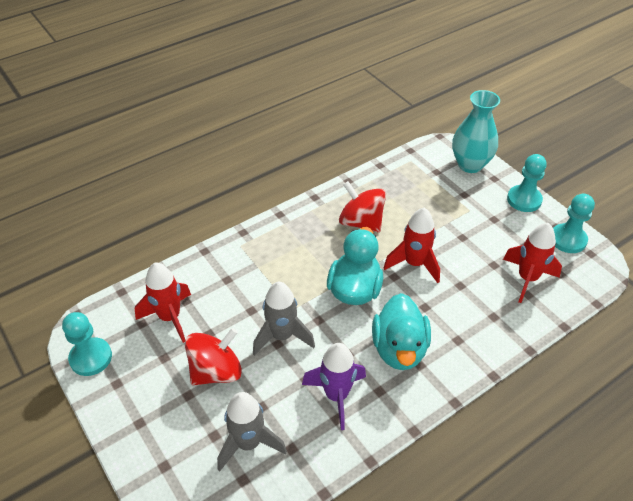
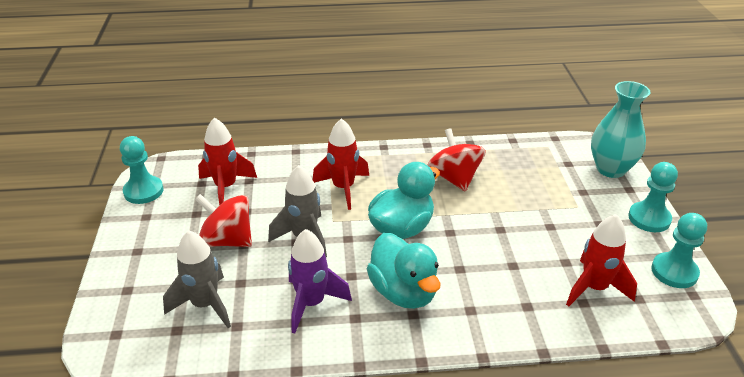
camera: 30 degrees right, 10 degrees down
(216, 371) = (227, 240): red spinning top -> red spinning top turned 150 degrees counterclockwise
(399, 349) = (403, 292): turquoise duck -> turquoise duck turned 60 degrees counterclockwise
(414, 264) = (479, 229): red rocket -> red rocket (343, 188)

